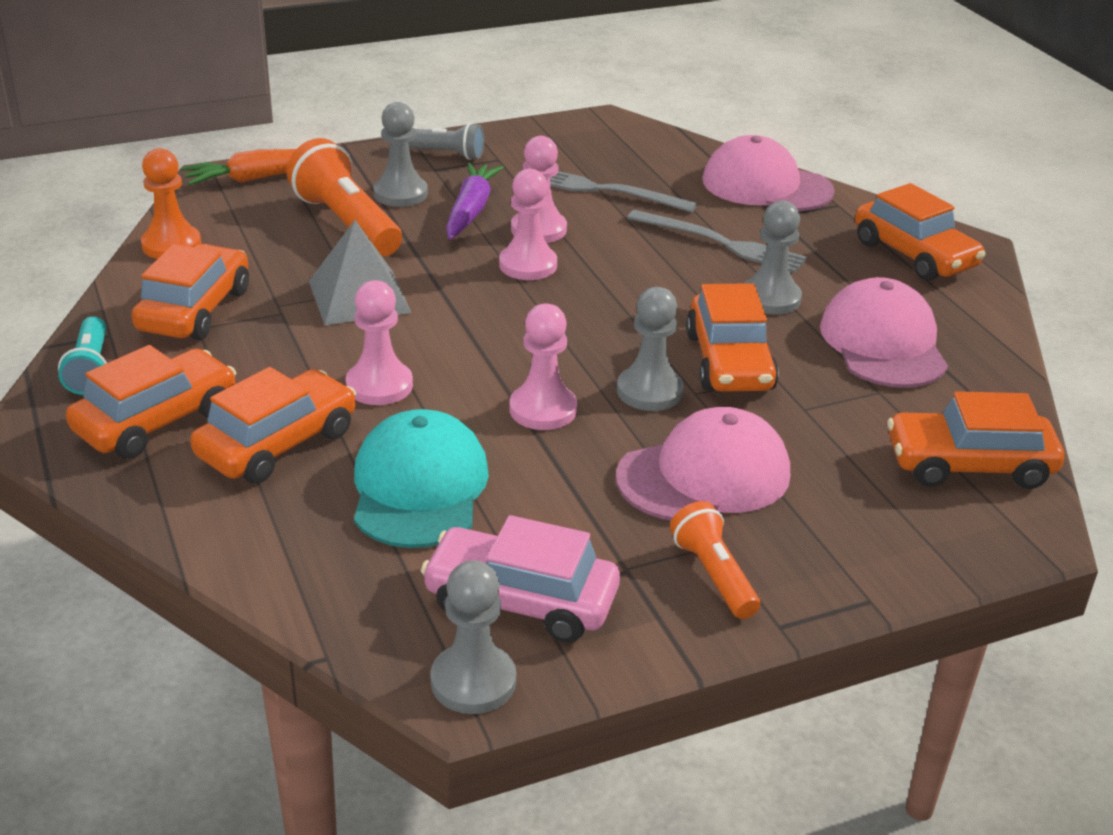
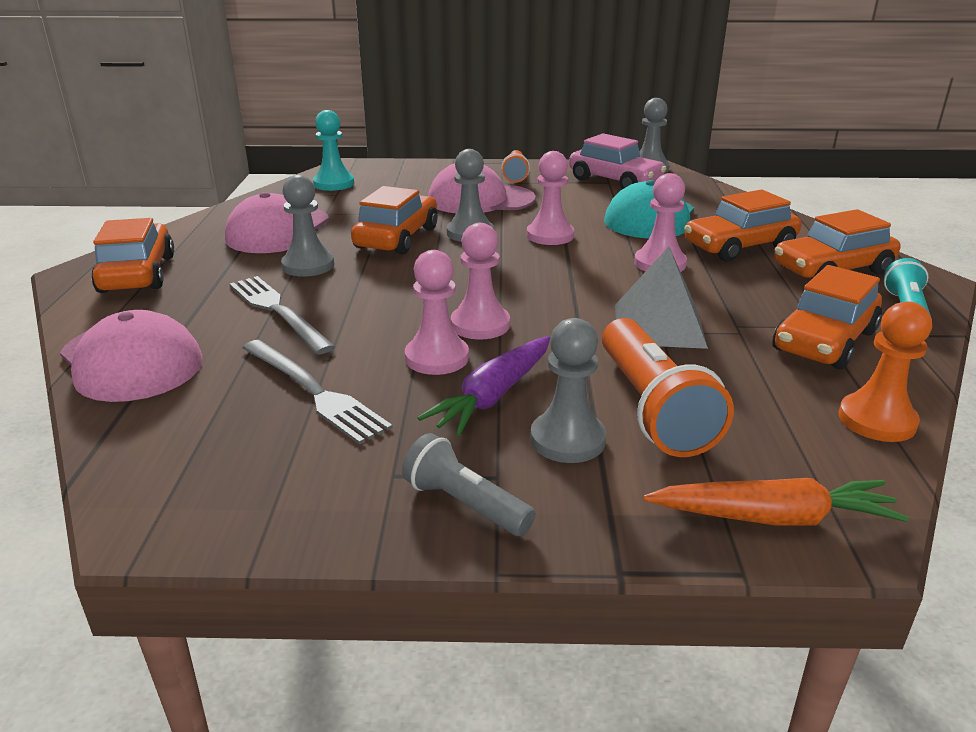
camera: 155 degrees left, 5 degrees down
(969, 465) = (334, 184): orange car -> turquoise pawn

